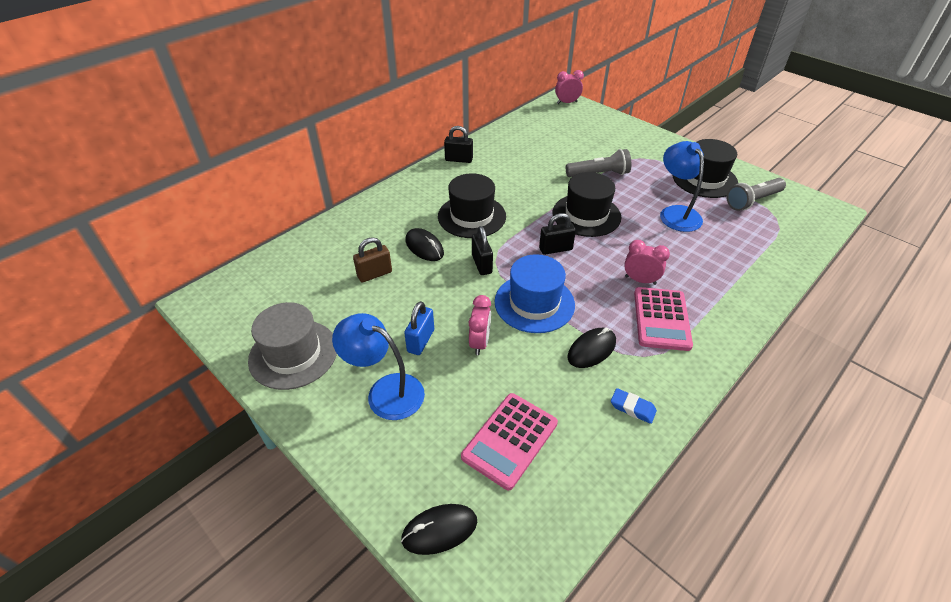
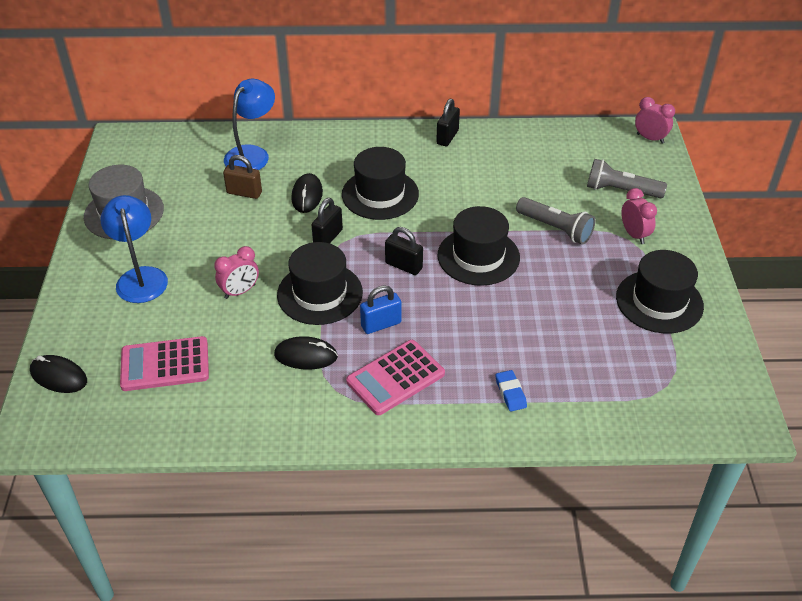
camera: 45 degrees right, 0 degrees up
(421, 341) = (206, 261): blue padlock -> blue padlock (381, 324)
(459, 159) = (447, 137): black padlock -> black padlock turned 60 degrees clockwise
(534, 303) = (320, 293): blue hat -> black hat
(632, 408) = (269, 413): blue eraser -> blue eraser (510, 393)
(640, 280) = (430, 338): pink clock -> pink clock (634, 235)
(676, 213) = (567, 311): blue lamp -> blue lamp (252, 154)
(752, 201) = (672, 354): grey flashlight -> grey flashlight (621, 191)

